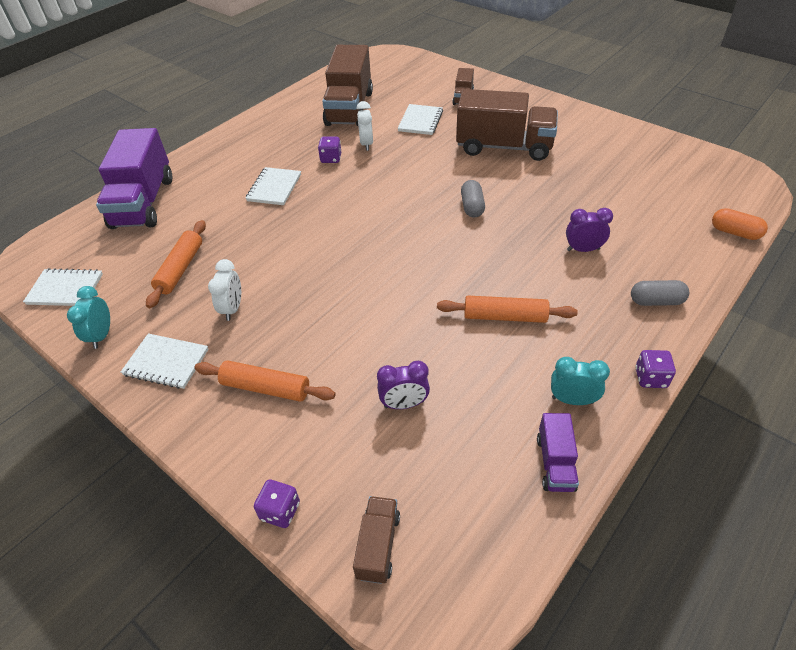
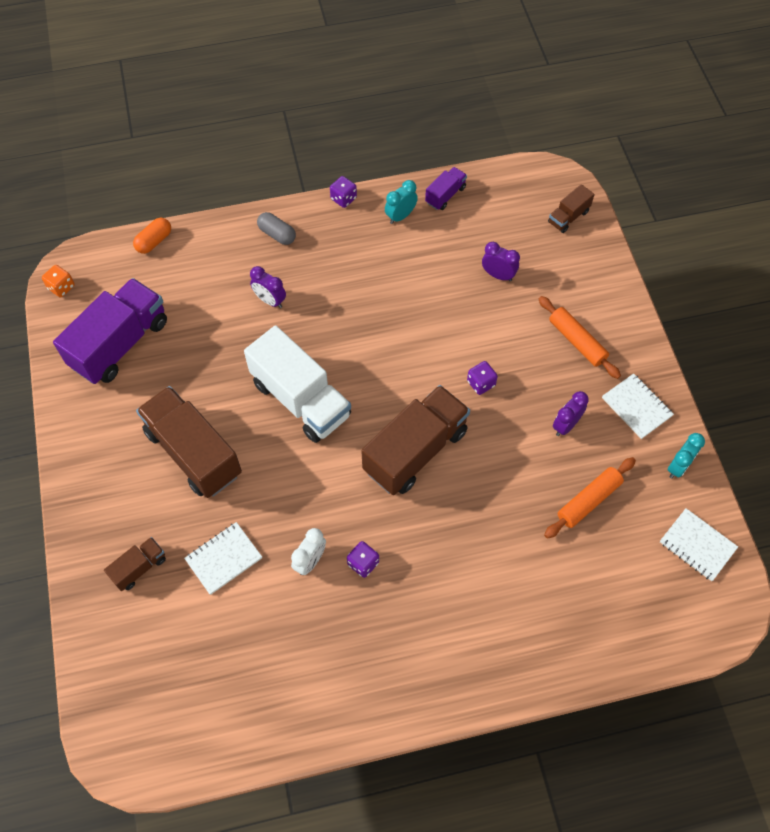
camera: 145 degrees left, 15 degrees up
(143, 202) = (588, 631): purple truck -> purple truck (120, 344)
(232, 308) = (566, 425): white clock -> purple clock
(274, 188) = (448, 556): white notebook -> none
(280, 511) = (609, 263): purple dice -> purple dice (481, 383)
(349, 108) = (272, 649): brown truck -> brown truck (415, 451)
(472, 207) = (301, 399): grey capsule -> white truck
(505, 316) = (382, 288): orange rolling pin -> none
(572, 400) = (400, 216): turquoise clock -> turquoise clock turned 90 degrees clockwise
(734, 169) = (61, 287): none -> orange dice
(735, 232) = (154, 241): orange capsule -> orange capsule turned 60 degrees clockwise

